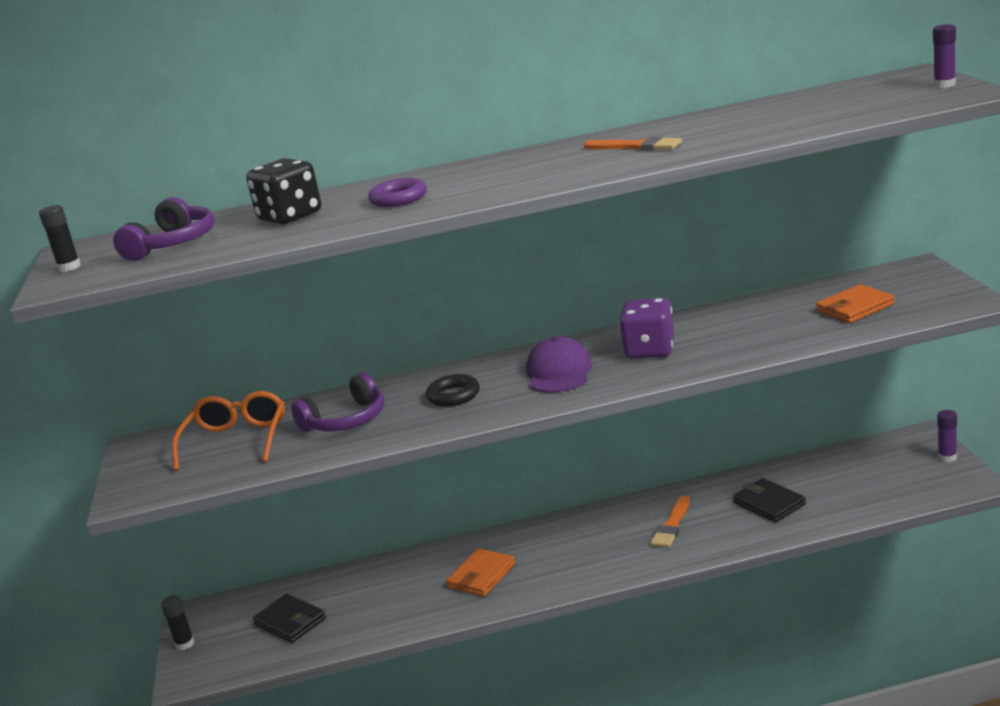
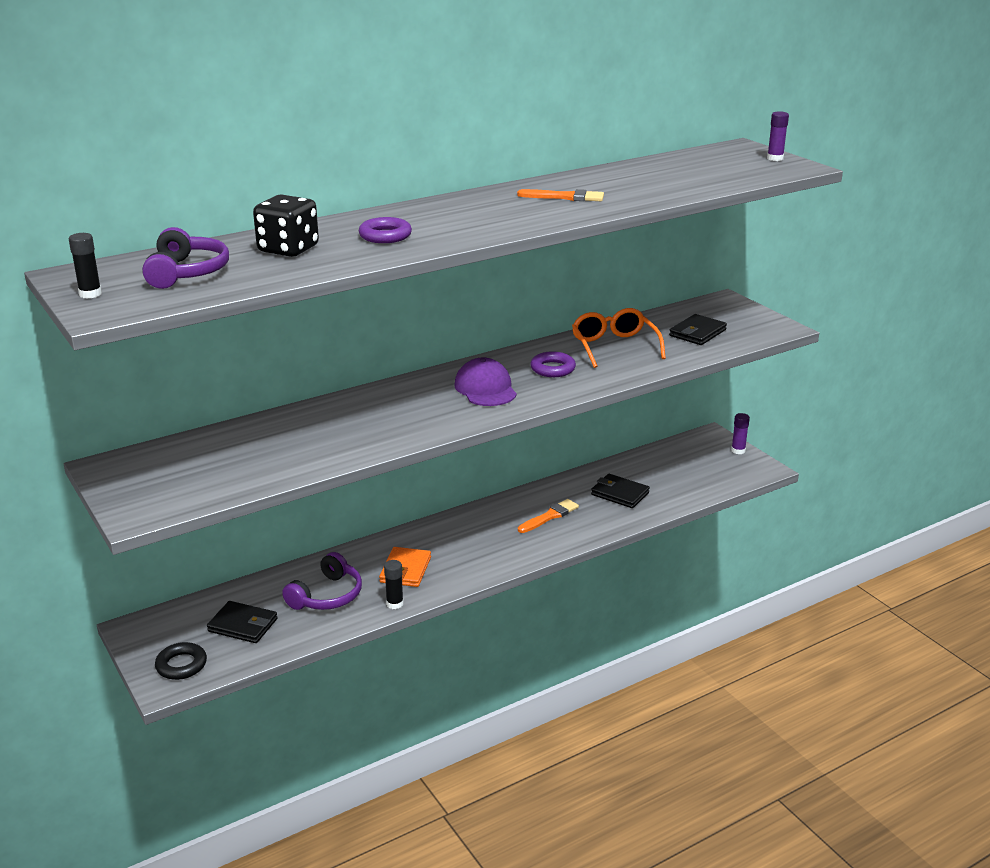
camera: 25 degrees left, 5 degrees up
(185, 644) = (144, 656): black glue stick -> black glue stick (394, 604)
(236, 441) = (213, 458): orange glasses -> orange glasses (614, 347)
(346, 420) = (313, 436): purple headphones -> purple headphones (327, 595)
(453, 395) = (402, 411): black ring -> black ring (181, 665)
(649, 350) = (552, 369): purple dice -> purple ring
(672, 525) = (550, 516): orange brush -> orange brush turned 135 degrees counterclockwise
(855, 308) = (697, 333): orange wallet -> black wallet

